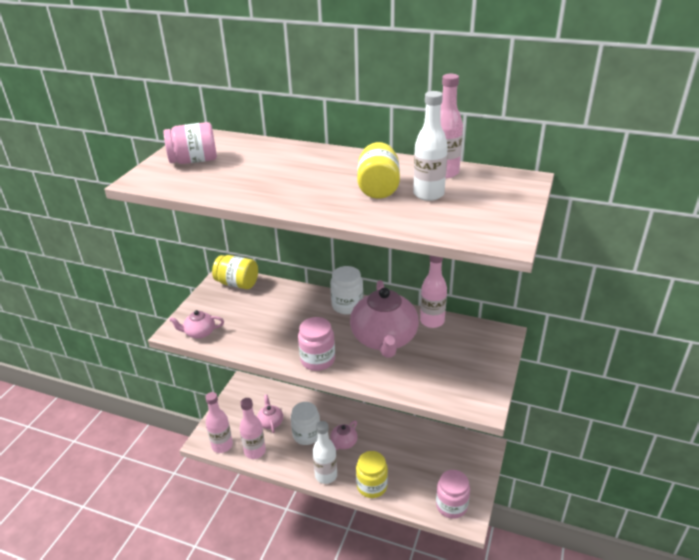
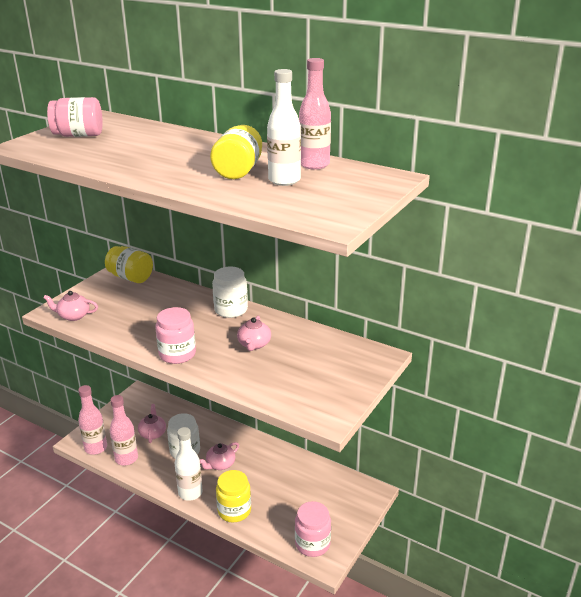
camera: 10 degrees right, 5 degrees down
(384, 339) = (254, 344): pink teapot -> pink teapot, size x0.47
(432, 321) = (312, 334): pink bottle -> none

